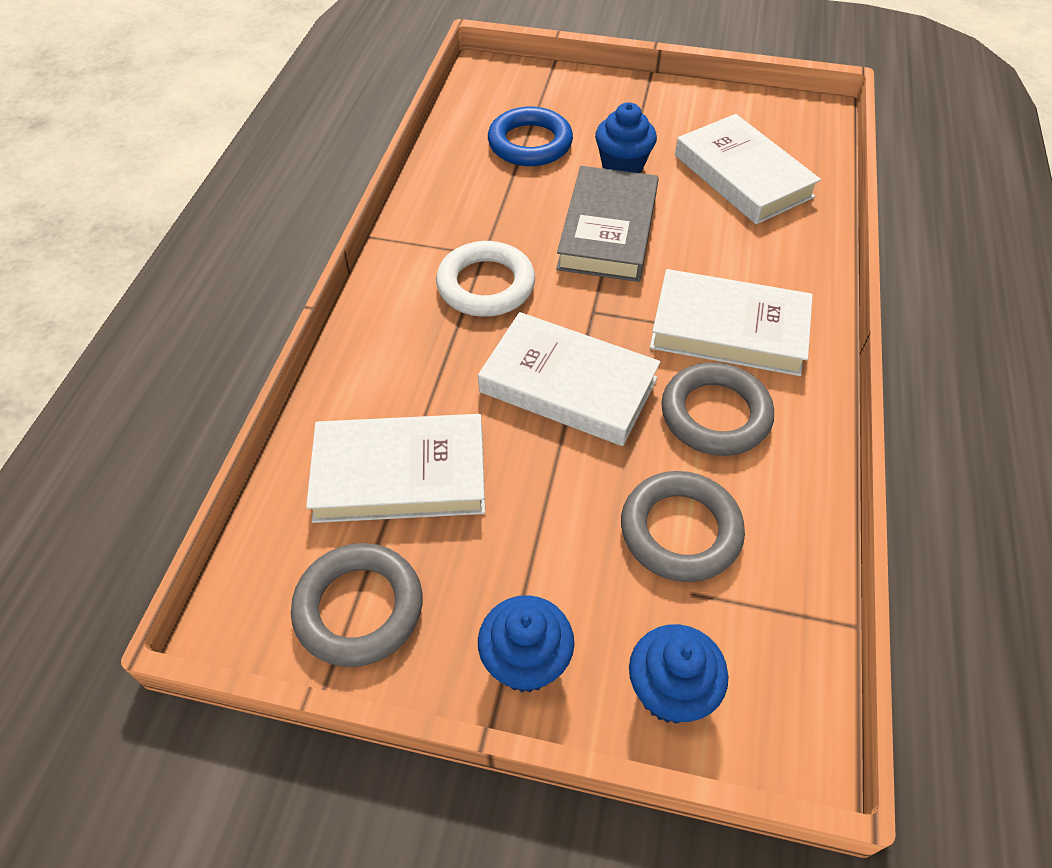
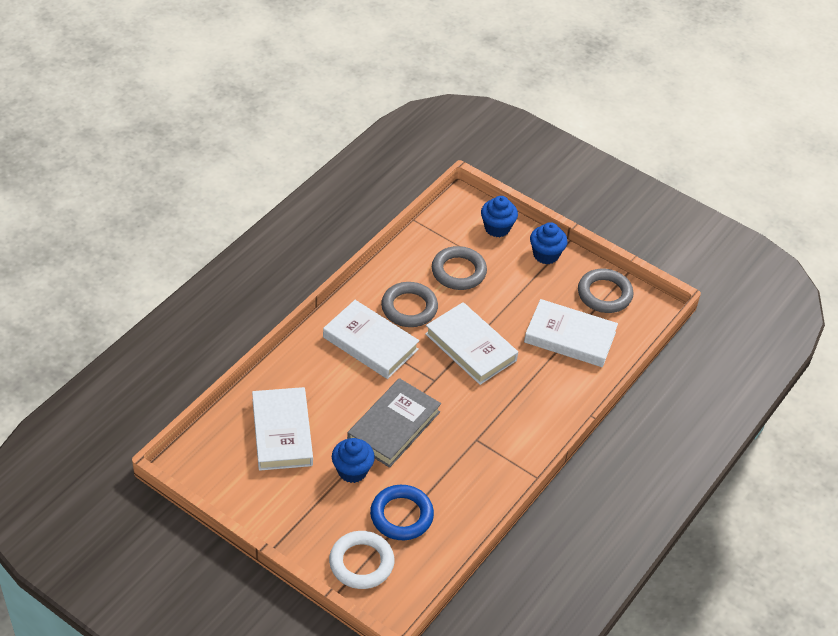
camera: 160 degrees left, 5 degrees down
(486, 285) = (485, 418): white ring -> white ring (361, 563)

